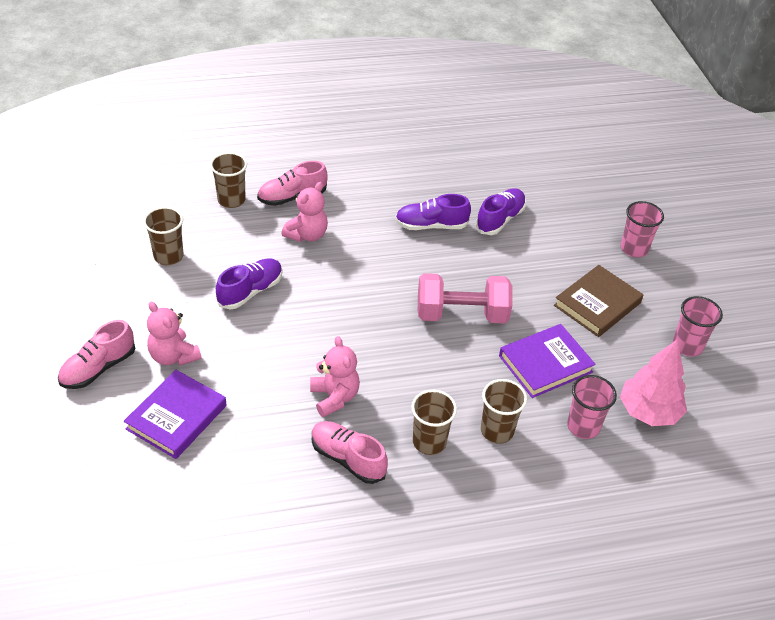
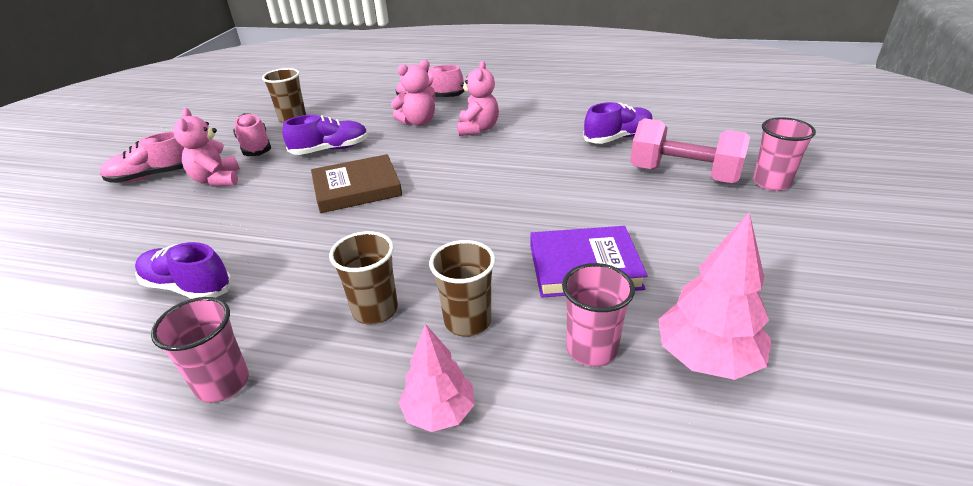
camera: 30 degrees right, 10 degrees down
(176, 417) = (163, 223): purple book -> none
(231, 200) = (379, 95): brown cup -> none
(334, 397) = (317, 242): pink teddy bear -> pink teddy bear (478, 129)
(347, 459) = (271, 301): pink shoe -> pink shoe (255, 146)
(431, 225) = (541, 132): purple shoe -> purple shoe (188, 287)
(461, 314) = (516, 201): pink dumbbell -> pink dumbbell (683, 175)
(522, 496) = (439, 412): none -> pink tree
(597, 304) = (692, 223): brown book -> brown book (357, 188)
(687, 346) = (810, 292): pink cup -> pink cup (222, 383)

